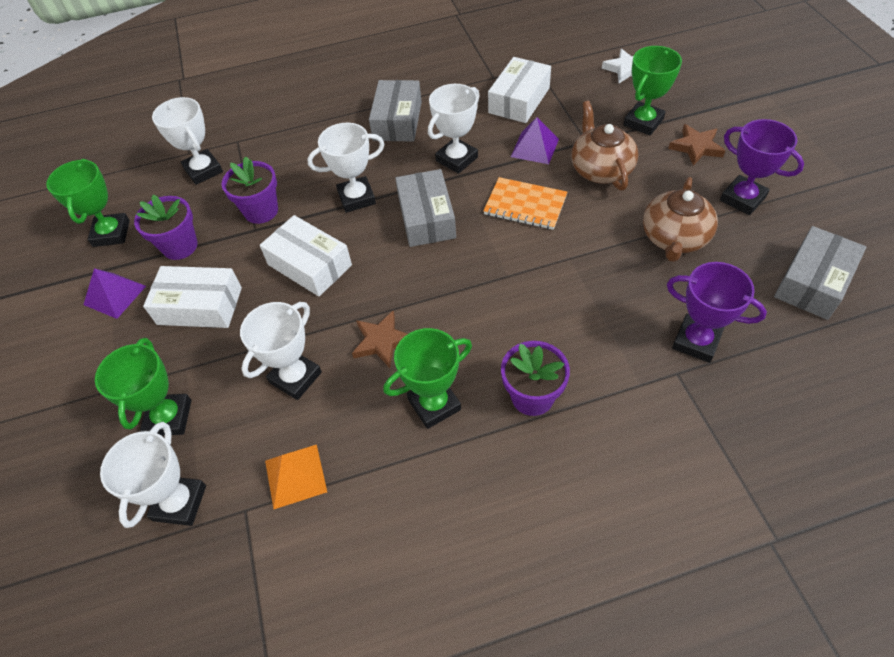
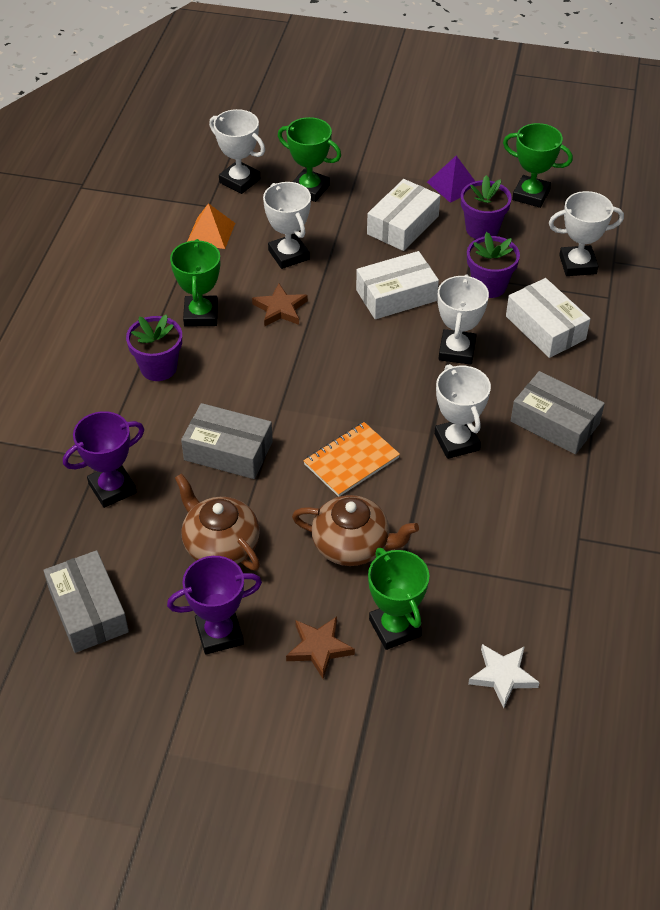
camera: 115 degrees right, 5 degrees down
(426, 217) = (392, 386): grey box -> grey box (228, 451)
(519, 100) = (517, 539): white box -> white box (545, 328)
(535, 147) = (427, 510): purple pyramid -> none

